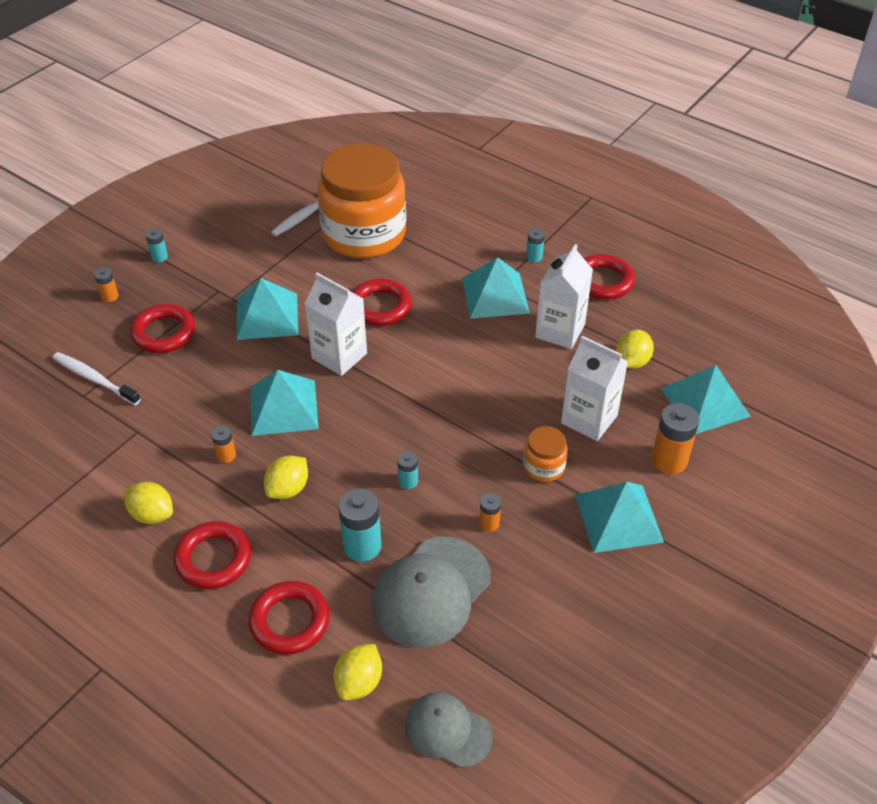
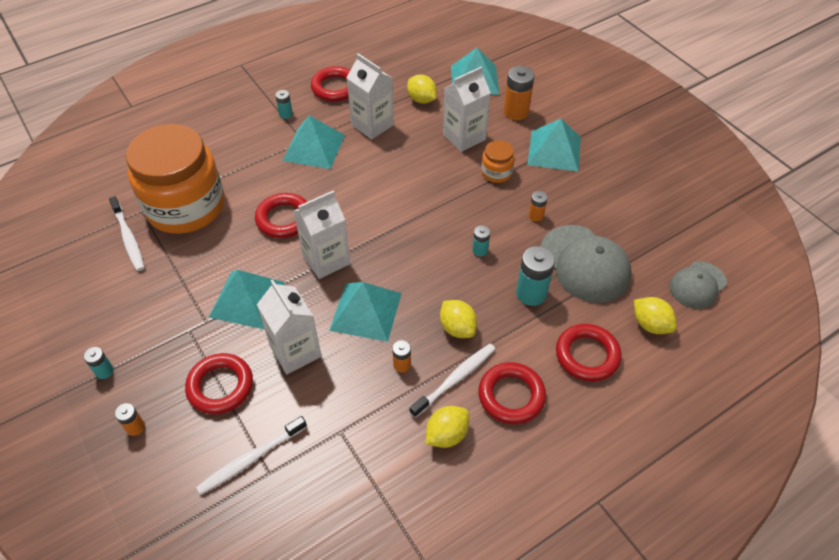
camera: 70 degrees left, 5 degrees up
(217, 370) = (295, 351): none -> white carton
(220, 504) = (455, 379): none -> white toothbrush

